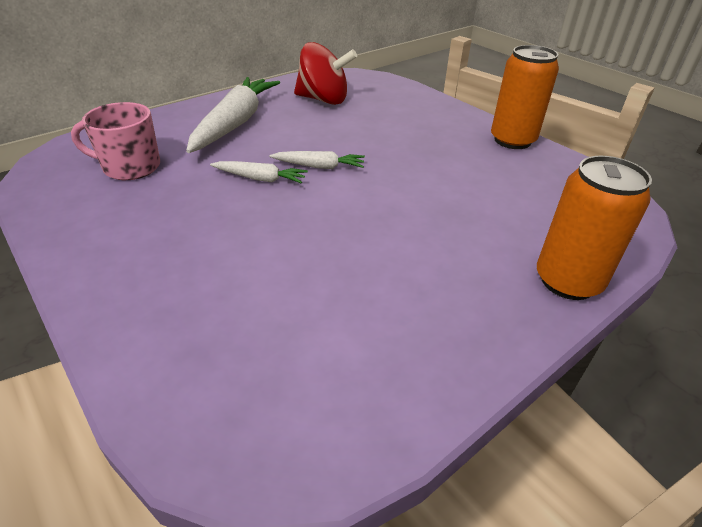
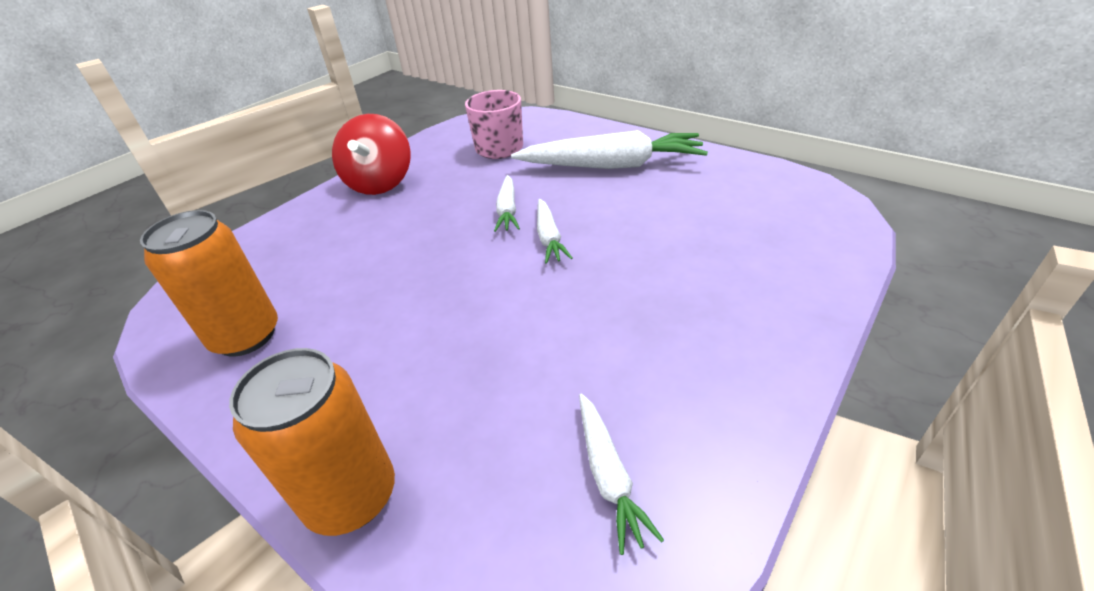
camera: 80 degrees right, 0 degrees up
(323, 100) = (722, 200): red spinning top -> red spinning top (380, 183)
(512, 140) = (747, 413): orange can -> orange can (246, 336)
(550, 184) = (608, 475): none -> white carrot

